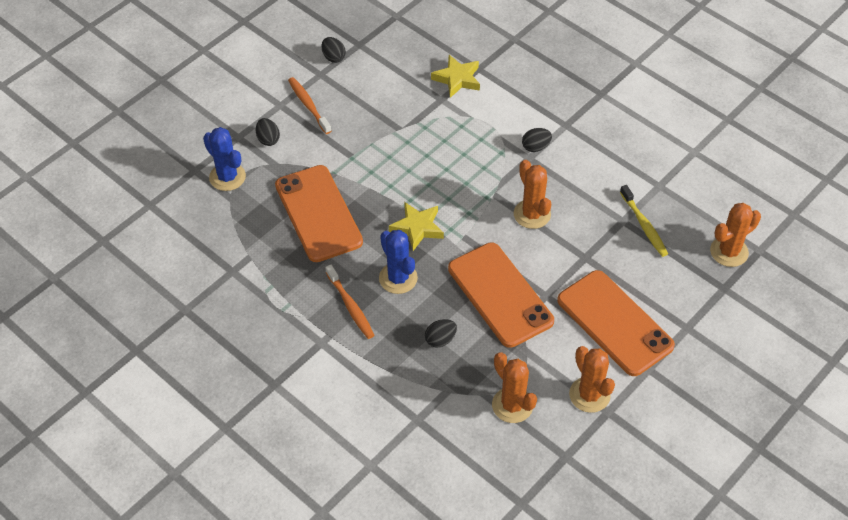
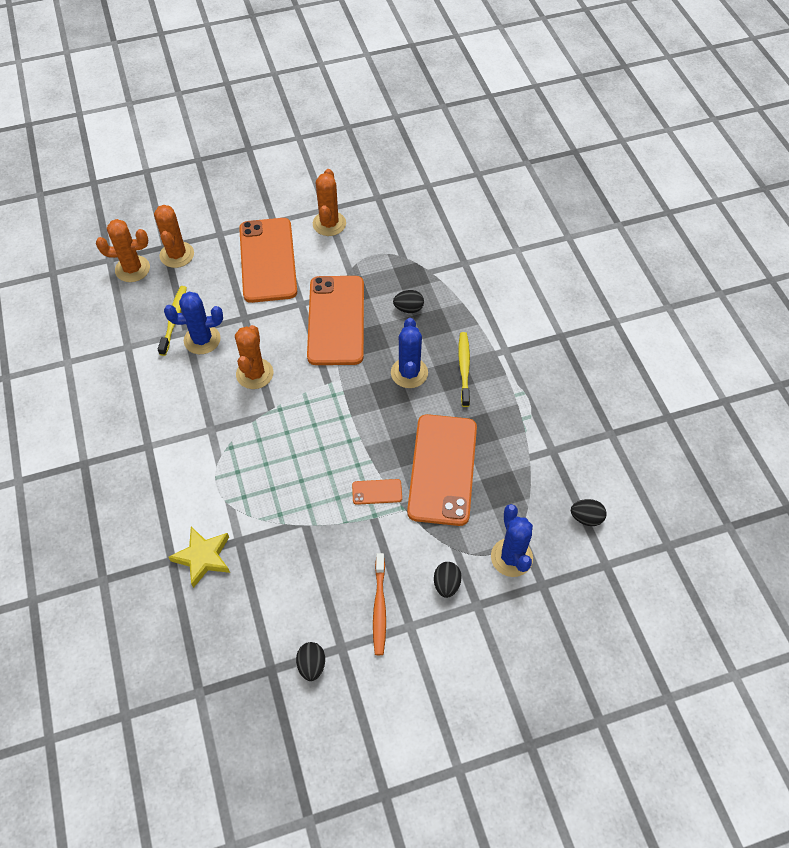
camera: 150 degrees left, 5 degrees up
(350, 306) = (464, 368): orange toothbrush -> yellow toothbrush
(361, 174) = (377, 492): none -> orange phone
(417, 228) = (362, 410): yellow star -> none
(512, 405) = (389, 241): orange cactus -> orange cactus (177, 255)
(536, 147) = (195, 436): black egg -> black egg (586, 518)
(603, 220) = (202, 340): none -> blue cactus

